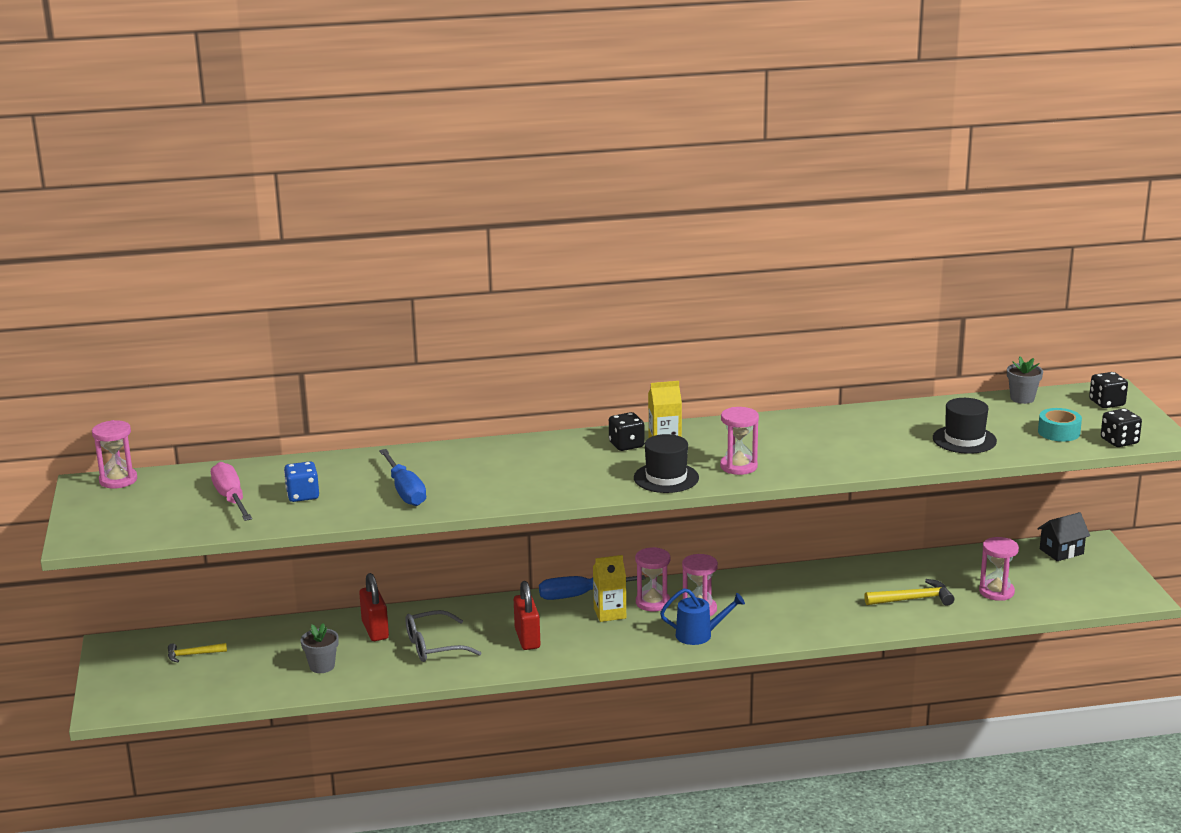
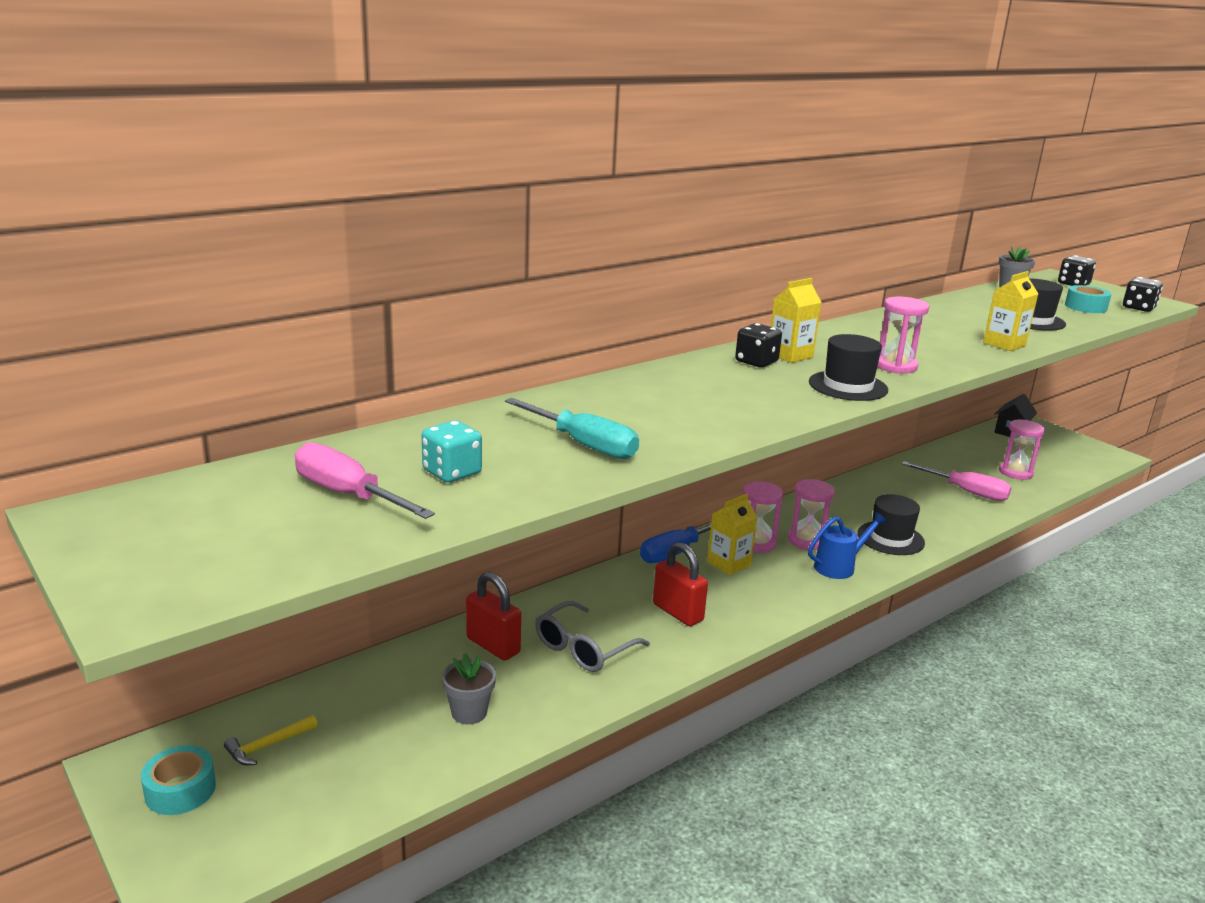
camera: 30 degrees left, 0 degrees up
(118, 480) = (128, 500): pink hourglass -> none
(132, 665) = (180, 790): none -> turquoise tape
(303, 495) = (452, 472): blue dice -> turquoise dice
(405, 491) = (583, 444): blue screwdriver -> turquoise screwdriver
(777, 623) = (890, 538): none -> black hat
(883, 460) = (1004, 344): none -> yellow carton
(913, 599) = (966, 491): yellow hammer -> pink screwdriver

